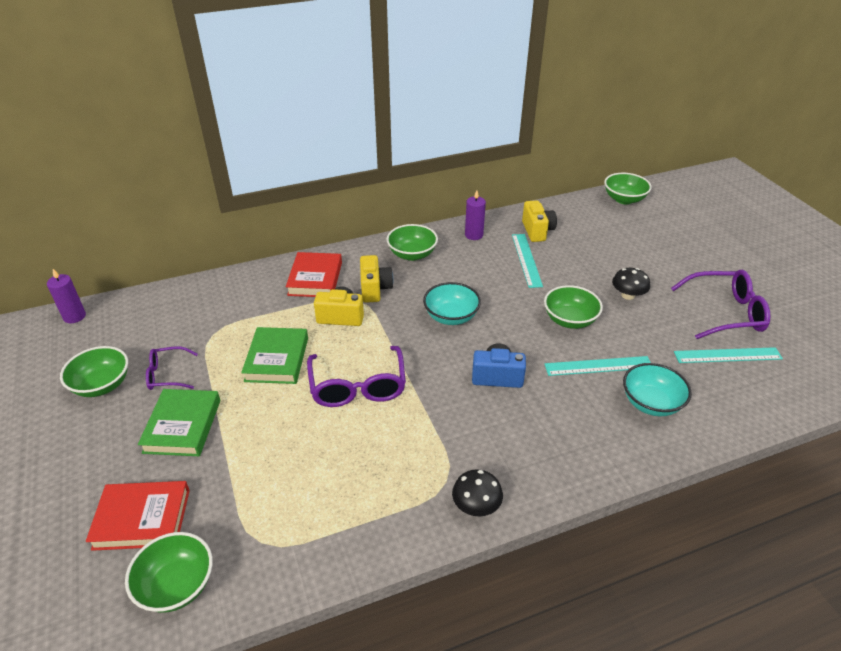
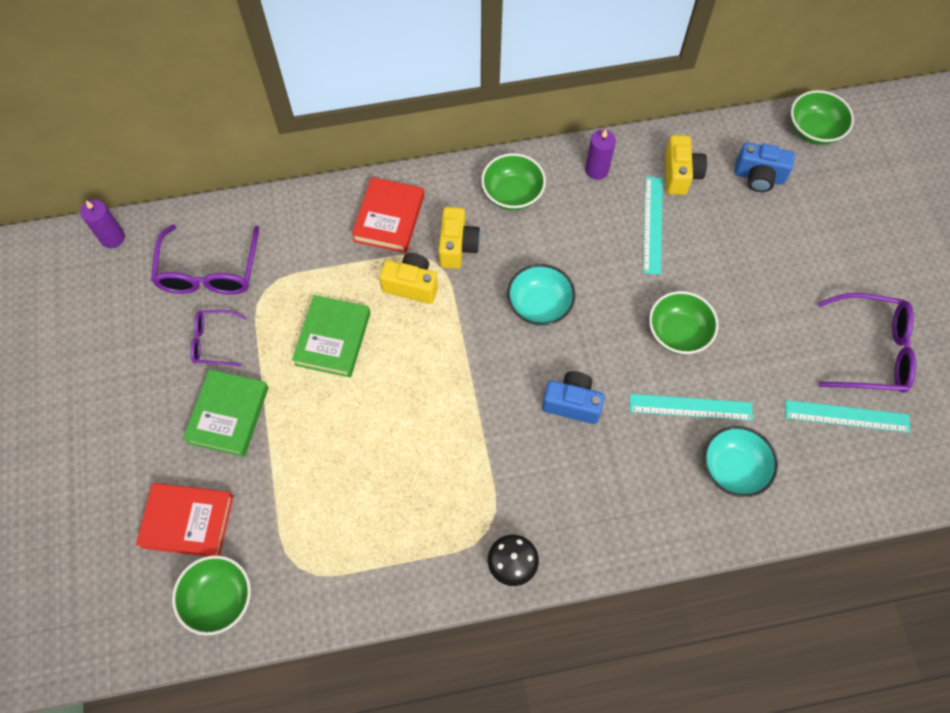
camera: 10 degrees right, 25 degrees up
(102, 385) = (145, 345): green bowl -> none
(358, 386) = (416, 392): purple glasses -> purple glasses (209, 271)
(595, 226) = (758, 177): none -> blue camera
(628, 295) = (761, 304): black mushroom -> none

